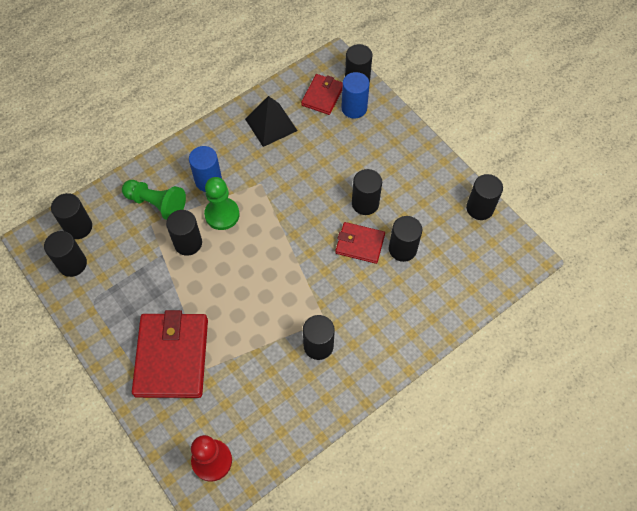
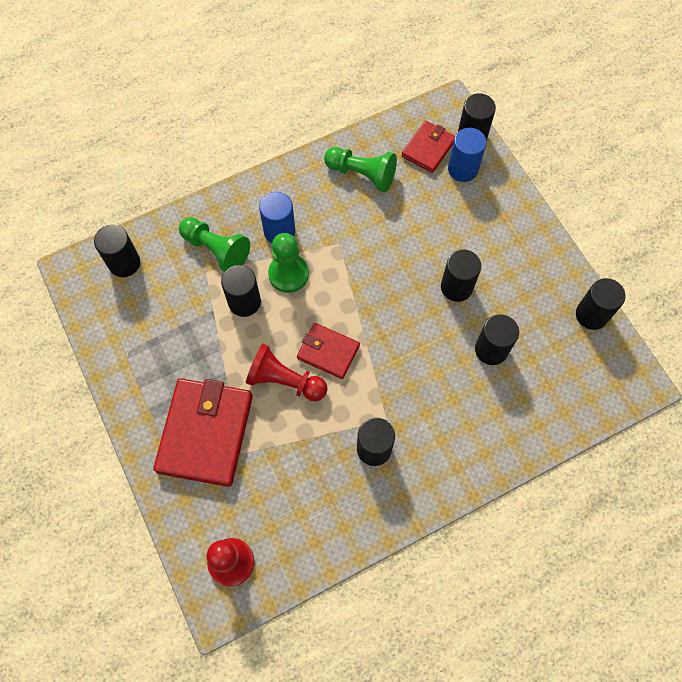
camera: 10 degrees right, 5 degrees up
(72, 264) = (111, 305): black cylinder -> none
(233, 302) = (285, 381): none -> red pawn
(271, 124) = (362, 174): black pyramid -> green pawn
(360, 244) = (442, 335): red wallet -> red wallet (328, 352)

